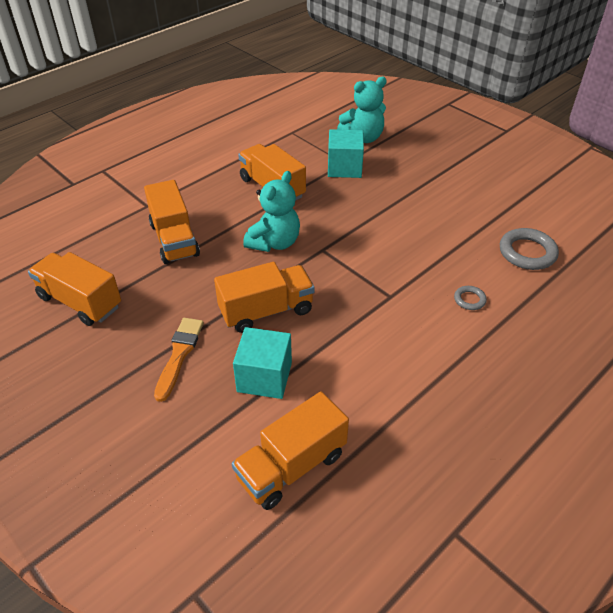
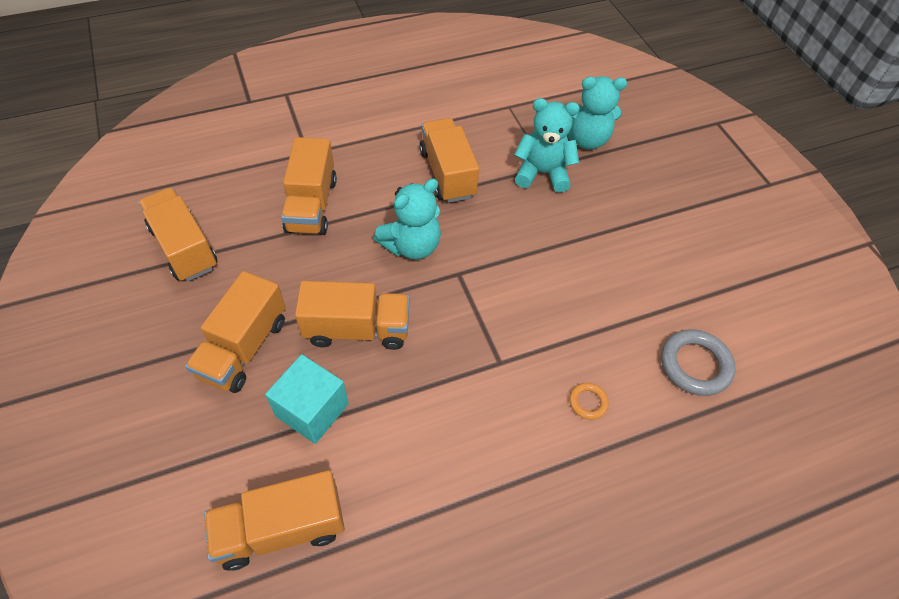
camera: 20 degrees right, 10 degrees up
(179, 354) = (244, 348): orange brush -> orange truck
(344, 168) = (542, 173): turquoise cube -> turquoise teddy bear
(469, 300) = (588, 402): grey ring -> orange ring

